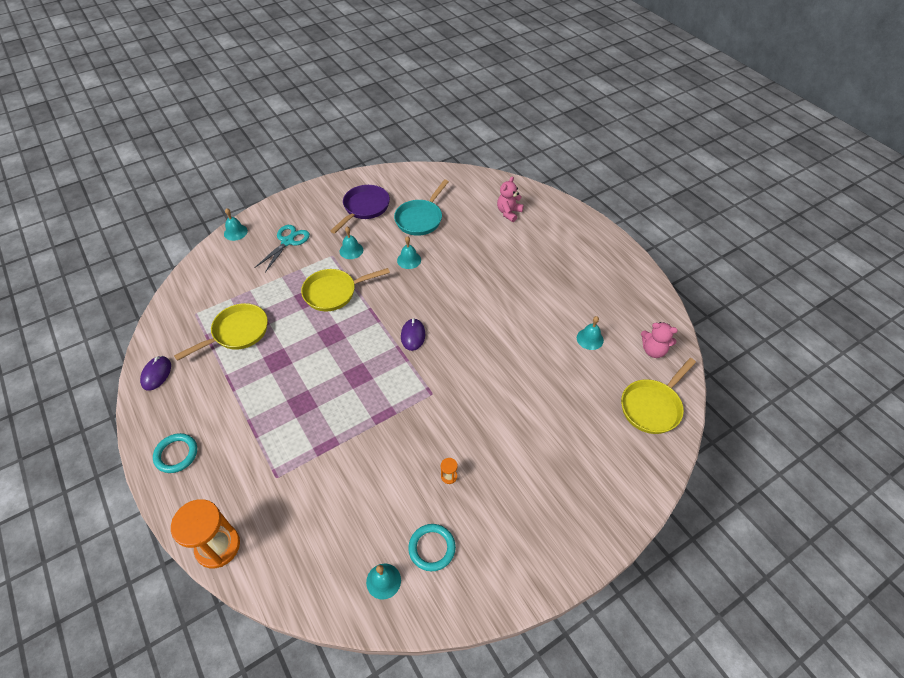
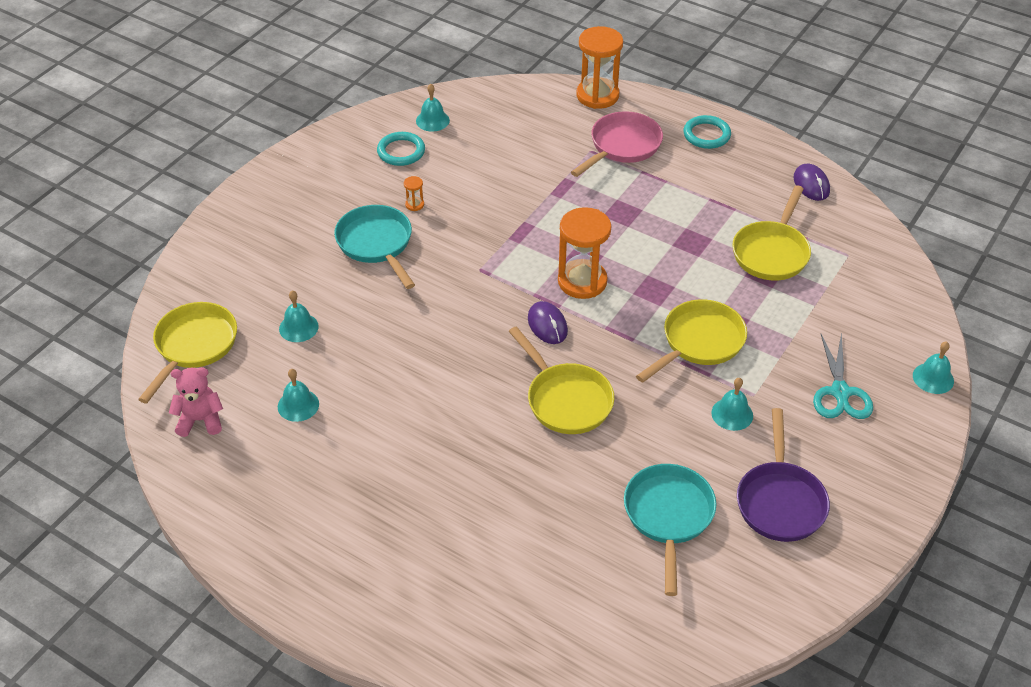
camera: 155 degrees right, 5 degrees down
(249, 471) = (622, 146): none -> pink pan
(370, 358) = (582, 281): none -> orange hourglass
(409, 260) = (631, 431): turquoise bell -> turquoise bell (298, 327)
(432, 287) = (566, 400): none -> yellow pan
(495, 447) = (376, 244): none -> turquoise pan
(509, 213) = (519, 593): pink teddy bear -> none

